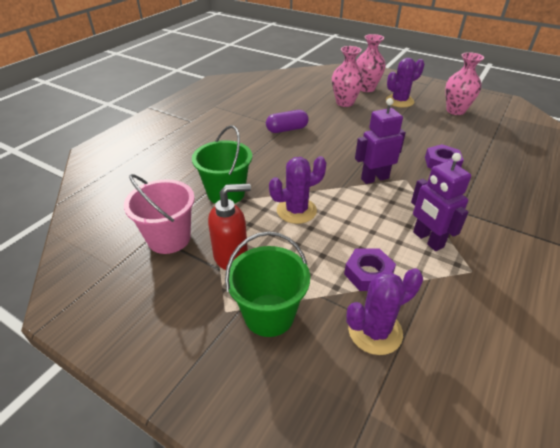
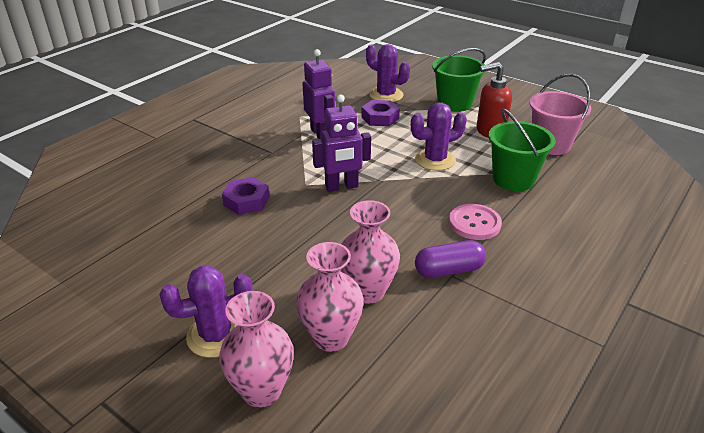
camera: 175 degrees left, 5 degrees down
(267, 156) = (474, 223): none -> pink button
(375, 331) = (386, 95): purple cactus -> purple cactus turned 60 degrees clockwise
(455, 111) = (132, 299): pink vase -> pink vase (368, 292)

